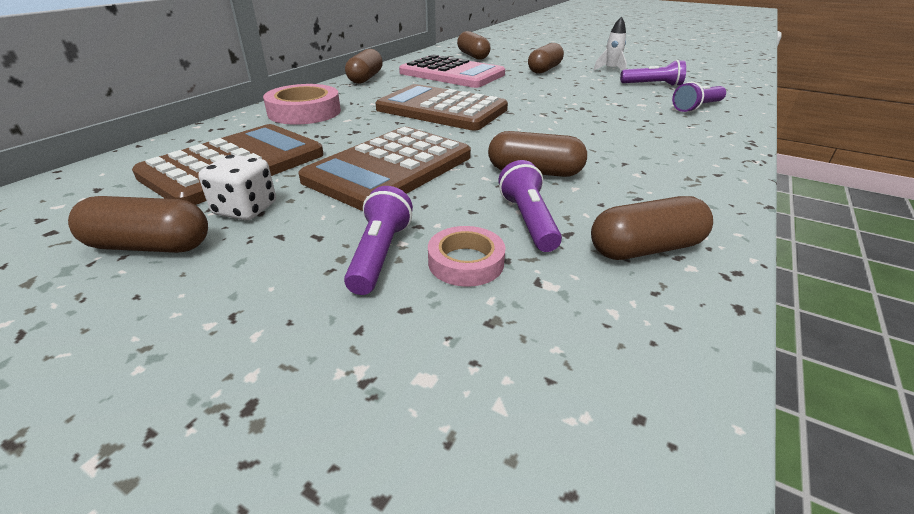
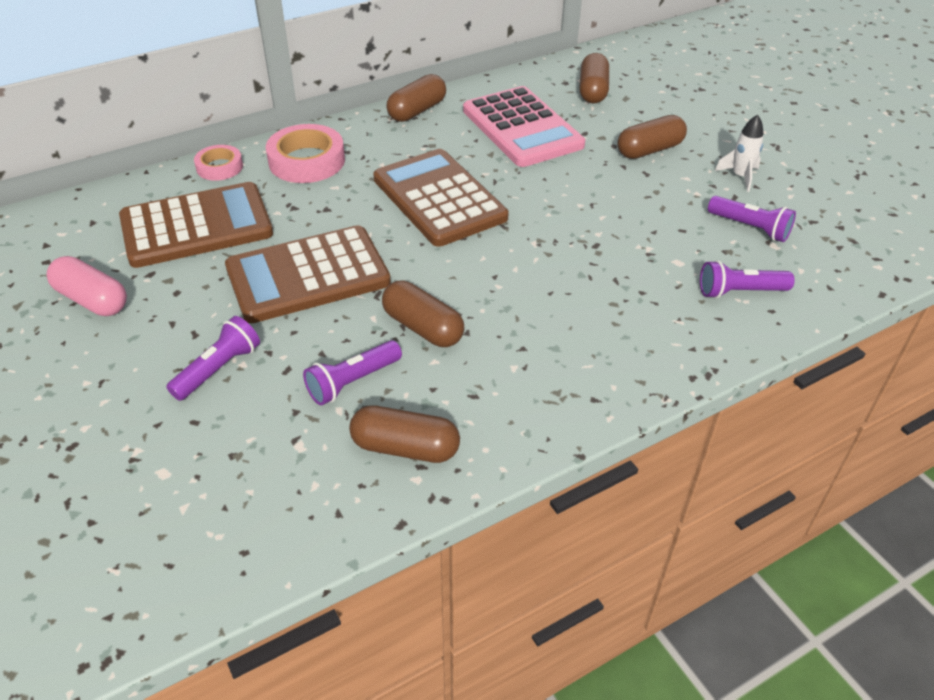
camera: 30 degrees right, 10 degrees up
(150, 246) = (92, 300): brown capsule -> pink capsule
(245, 209) = (169, 285): white dice -> none
(466, 262) = (266, 401): pink tape -> pink tape (219, 167)
(528, 220) = (352, 381): purple flashlight -> purple flashlight turned 150 degrees counterclockwise

